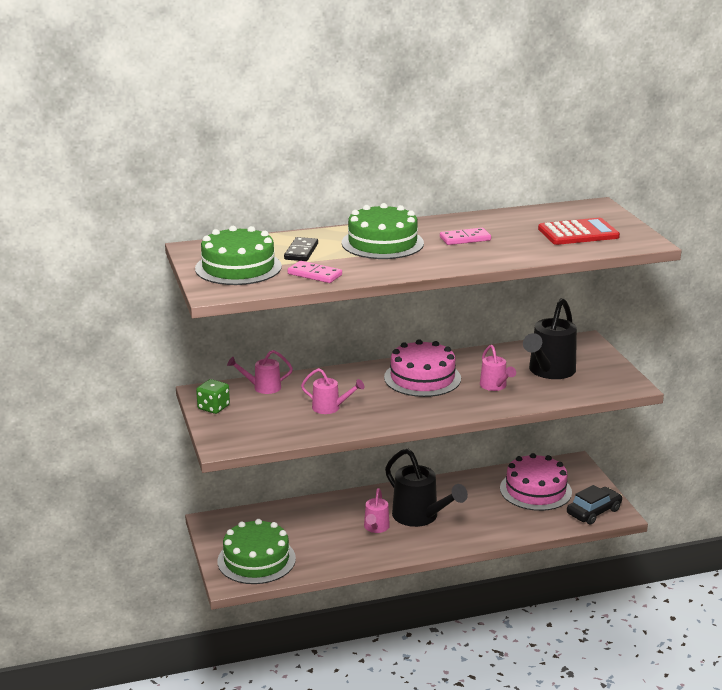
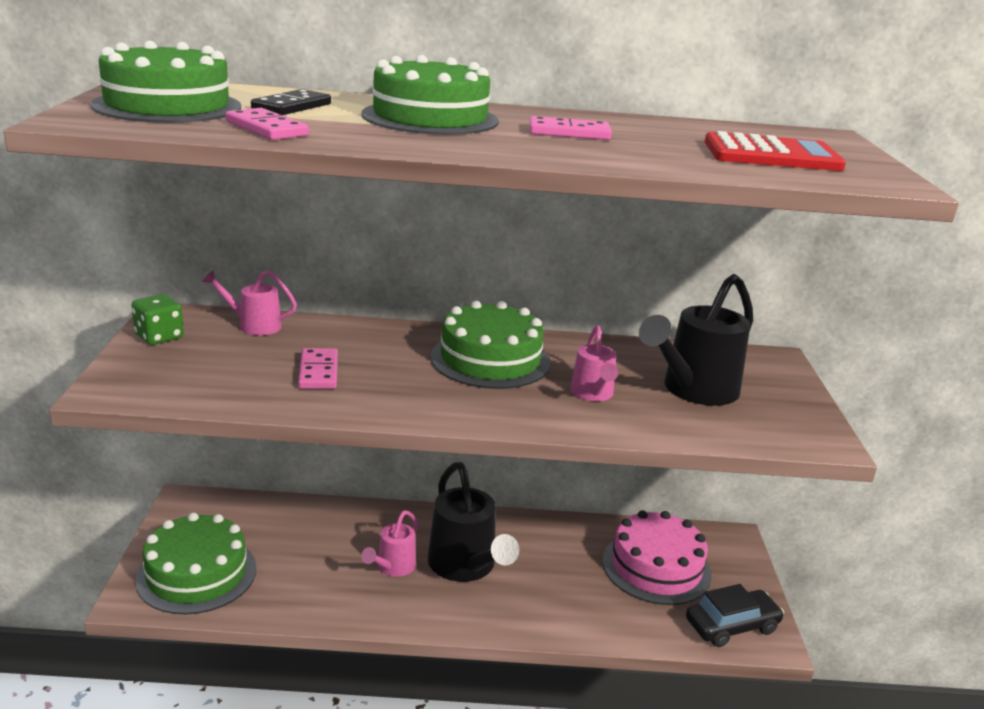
camera: 15 degrees right, 0 degrees up
(330, 408) = (318, 372): pink watering can -> pink domino
(422, 378) = (490, 359): pink cake -> green cake

